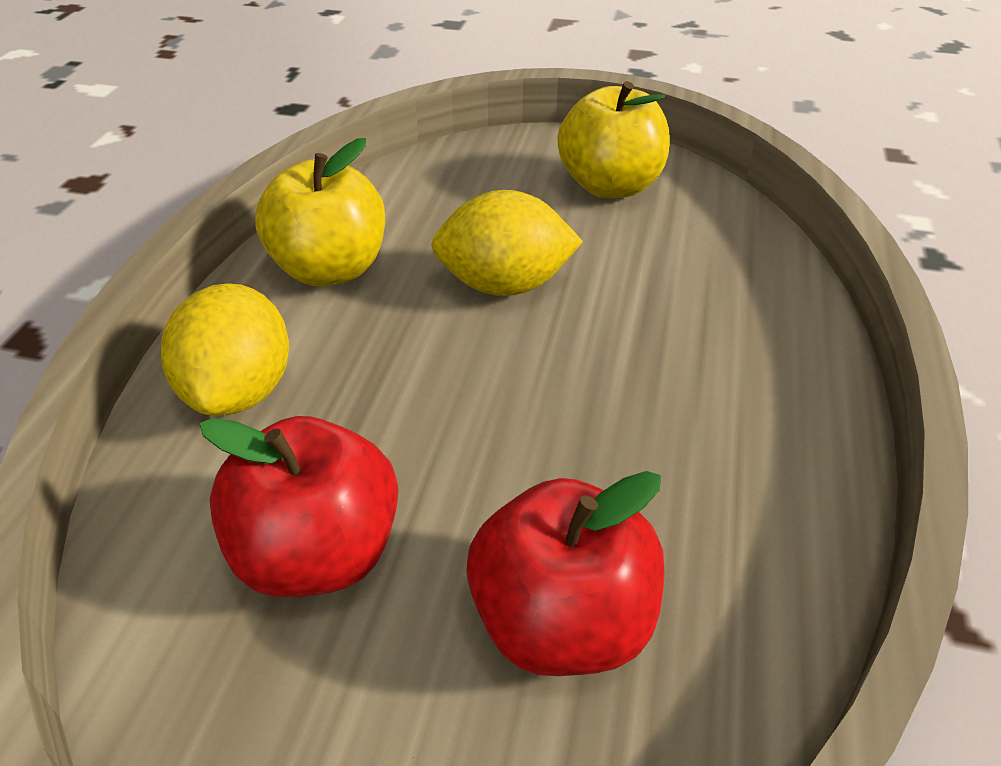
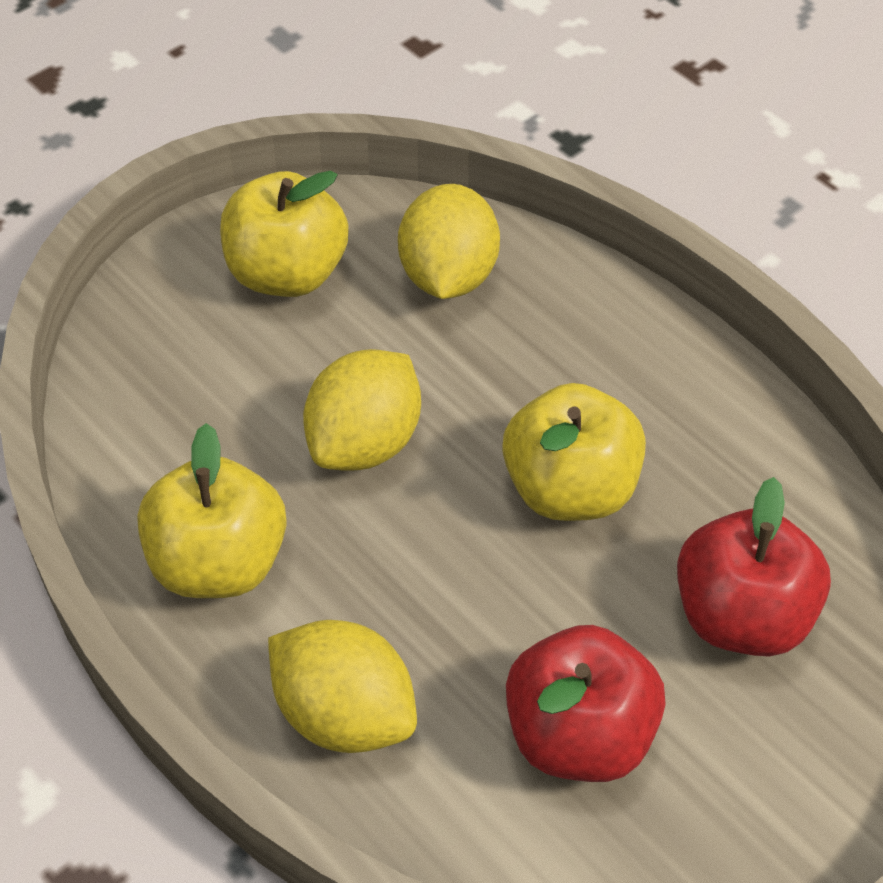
camera: 55 degrees left, 10 degrees up
(582, 418) = (570, 488): none -> yellow apple
(708, 253) = (448, 275): none -> yellow lemon

